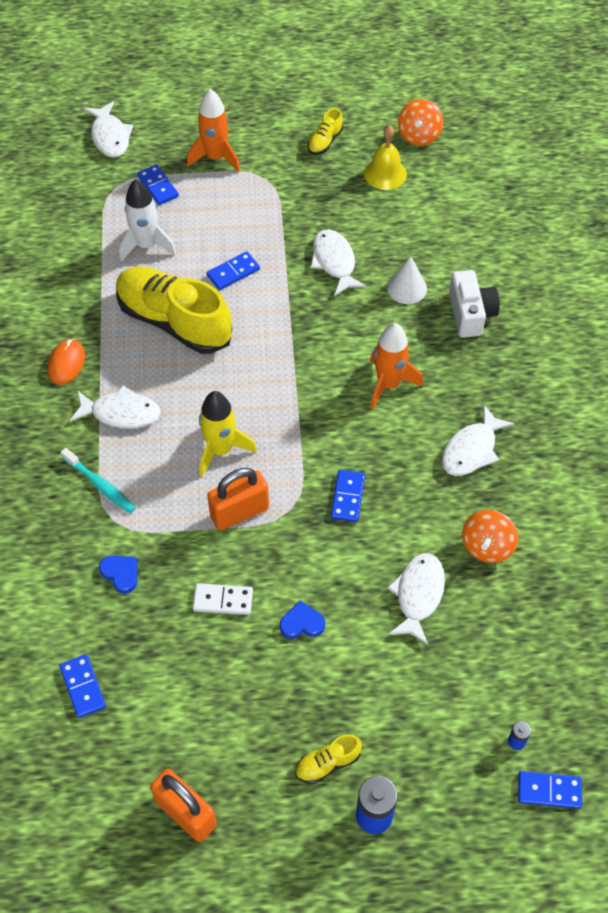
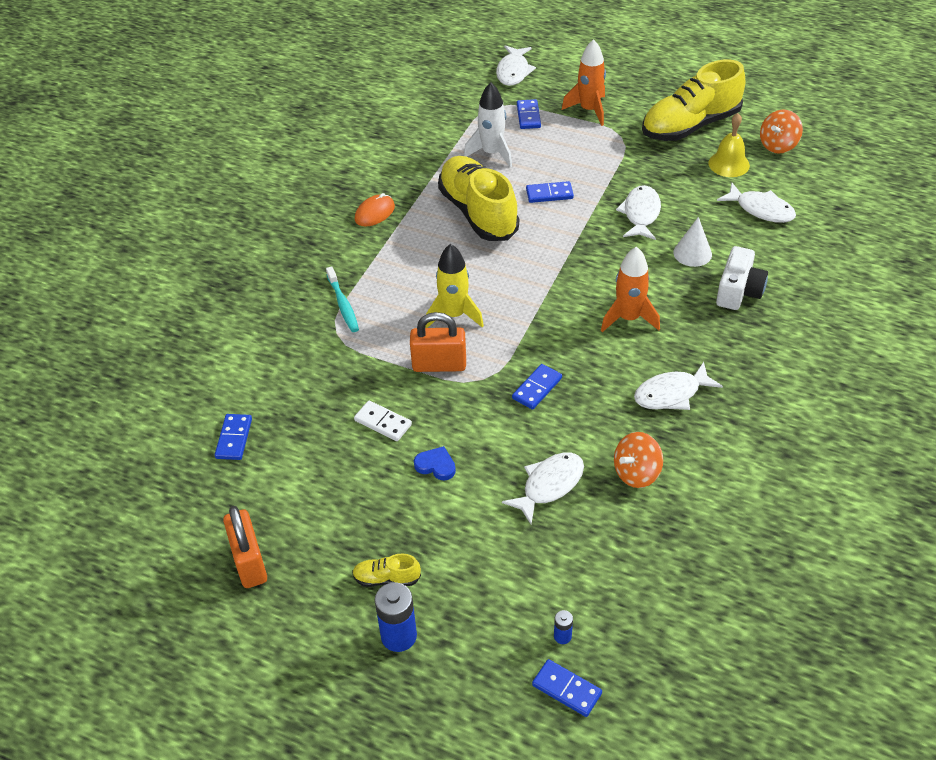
camera: 30 degrees right, 10 degrees down
(121, 413) = (393, 261): white fish -> white fish (761, 209)
(121, 573) = (316, 372): blue heart -> none
(325, 141) = (690, 125): yellow shoe -> yellow shoe, size x2.37

